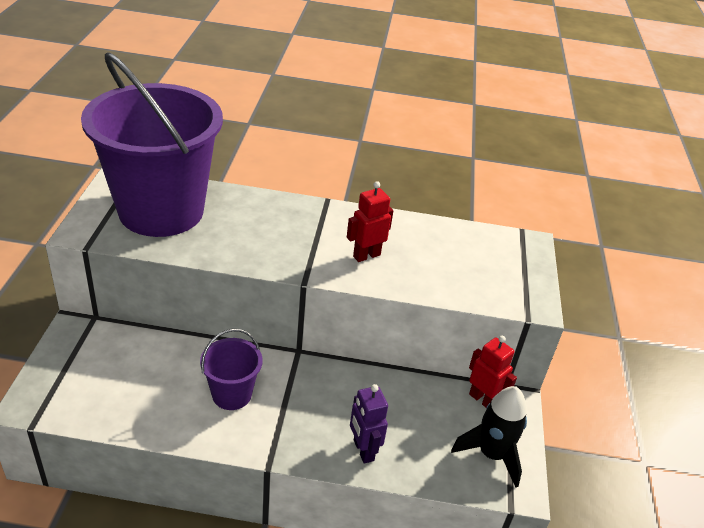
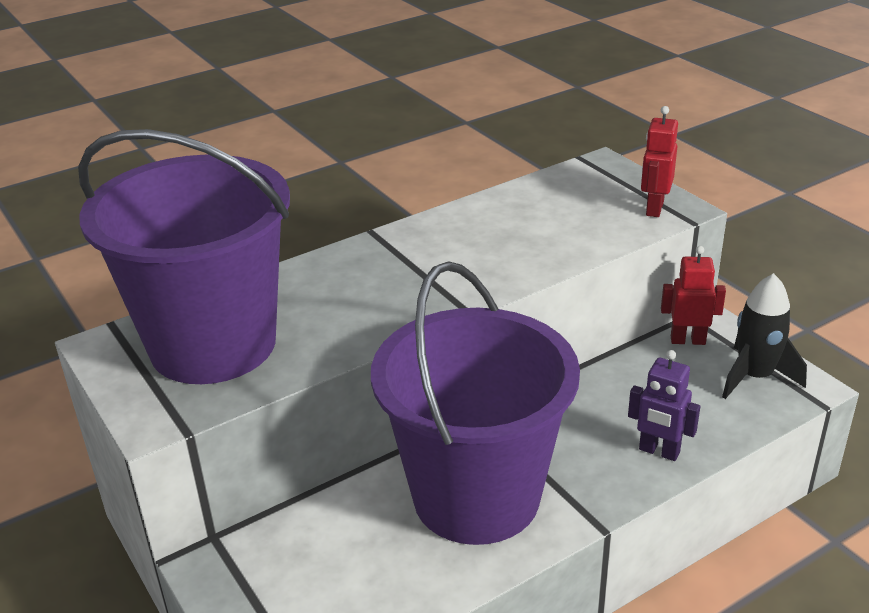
camera: 35 degrees left, 5 degrees down
(232, 394) = (476, 496): purple bucket -> purple bucket, size x2.30
(366, 255) = (488, 256): red robot -> red robot (654, 208)

